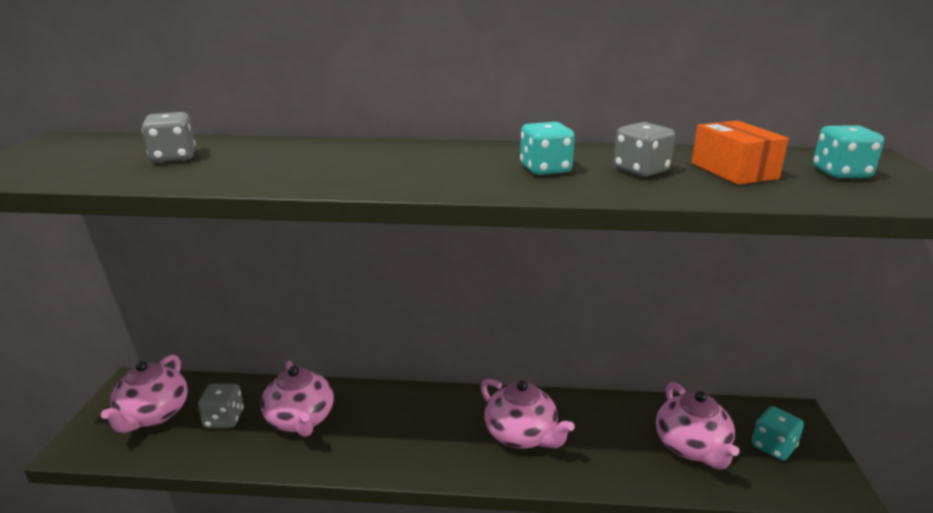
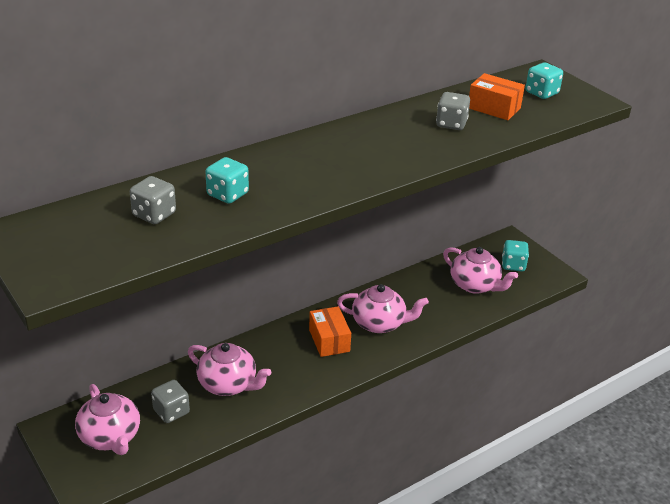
camera: 40 degrees left, 10 degrees up
(446, 426) = (329, 340): none -> orange box
(545, 169) = (403, 141): turquoise dice -> turquoise dice (227, 194)

